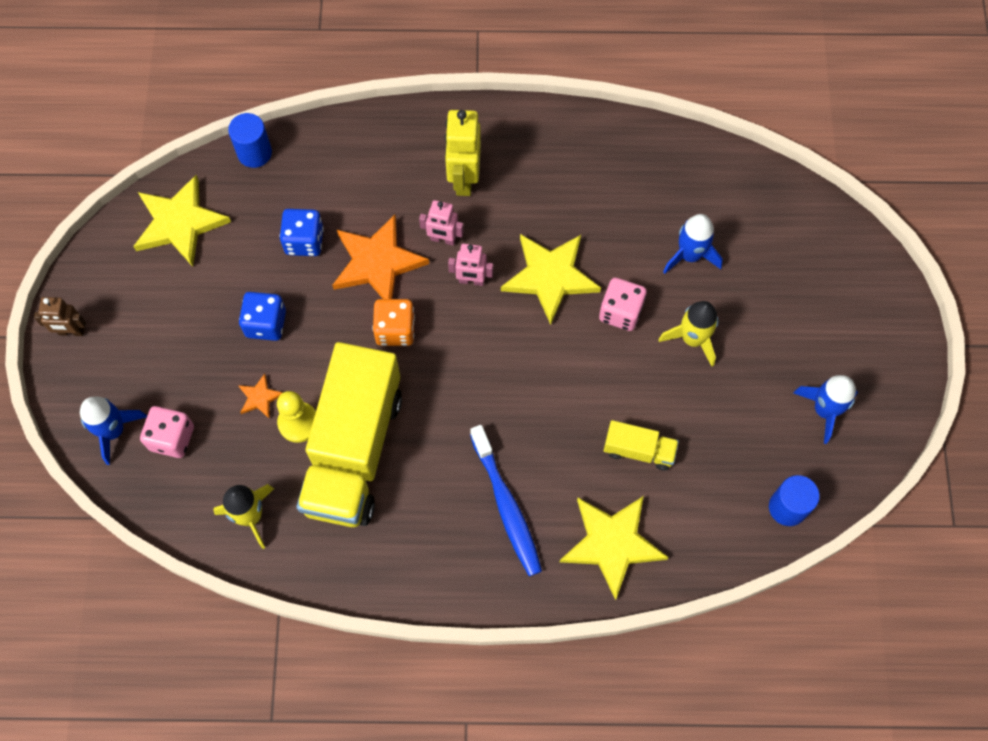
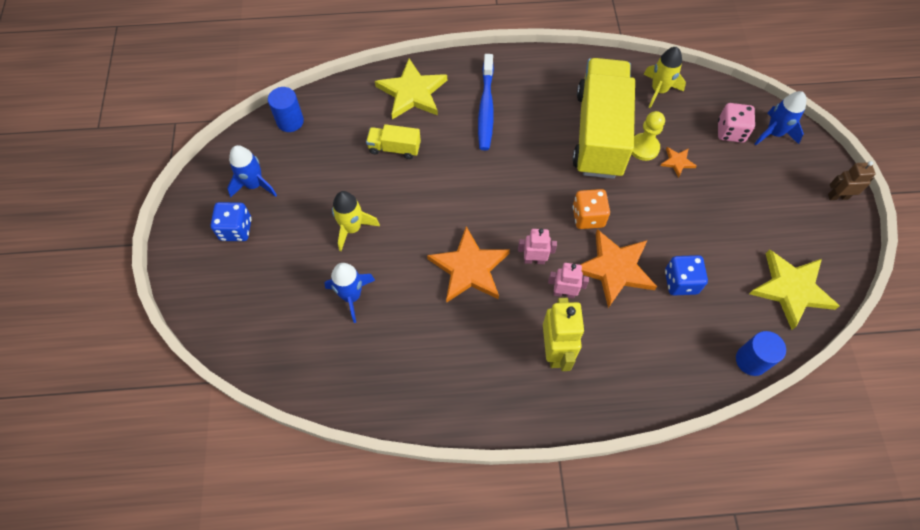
camera: 175 degrees right, 5 degrees down
(266, 324) = (690, 214): blue dice -> blue dice (236, 229)
(506, 506) = (486, 108): blue toothbrush -> blue toothbrush turned 150 degrees counterclockwise
(550, 277) = (469, 268): yellow star -> orange star
(620, 312) = (410, 244): pink dice -> none

